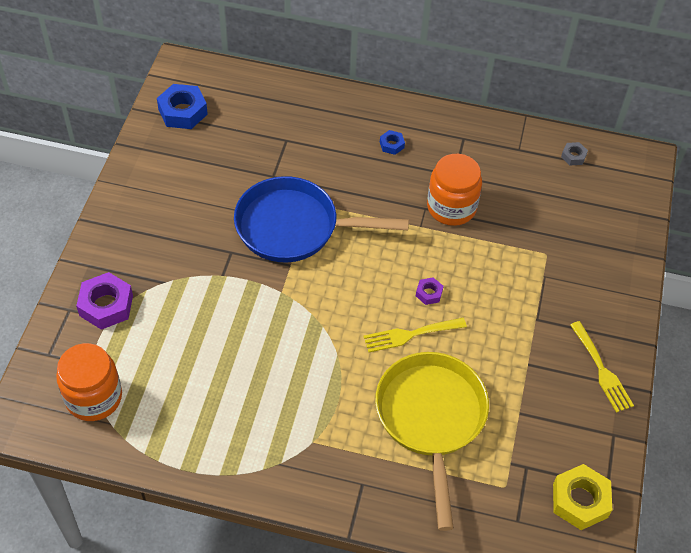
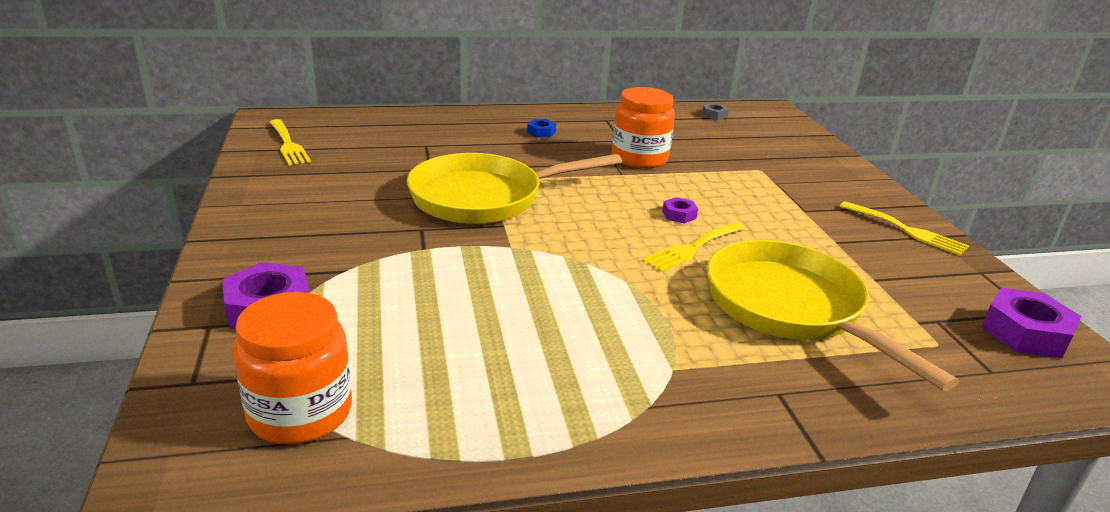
camera: 25 degrees left, 25 degrees down
(183, 111) = (288, 144): blue nut -> yellow fork
(294, 227) = (484, 198): blue pan -> yellow pan
(580, 501) = (1025, 333): yellow nut -> purple nut

